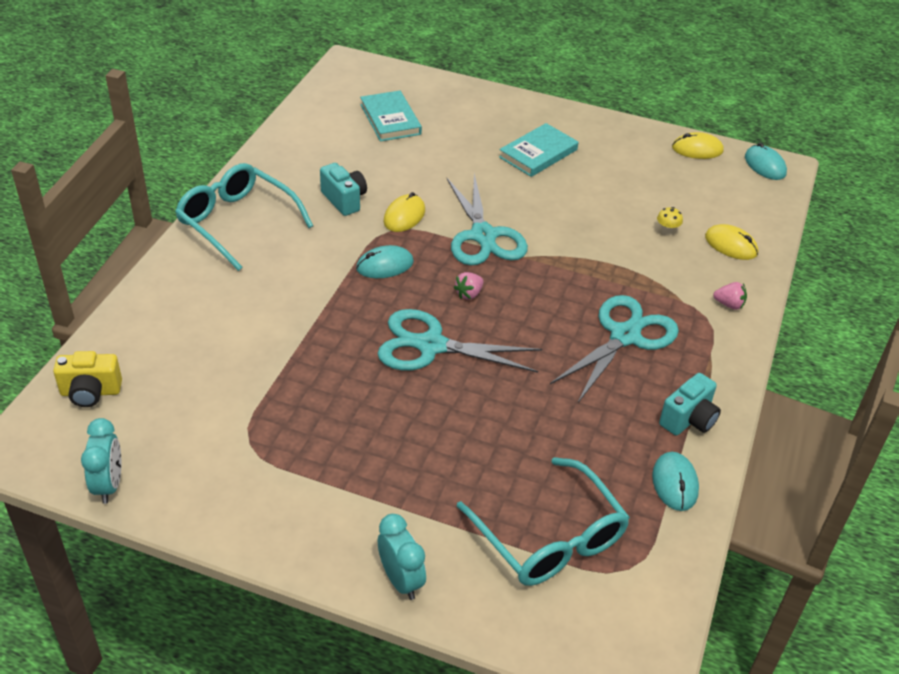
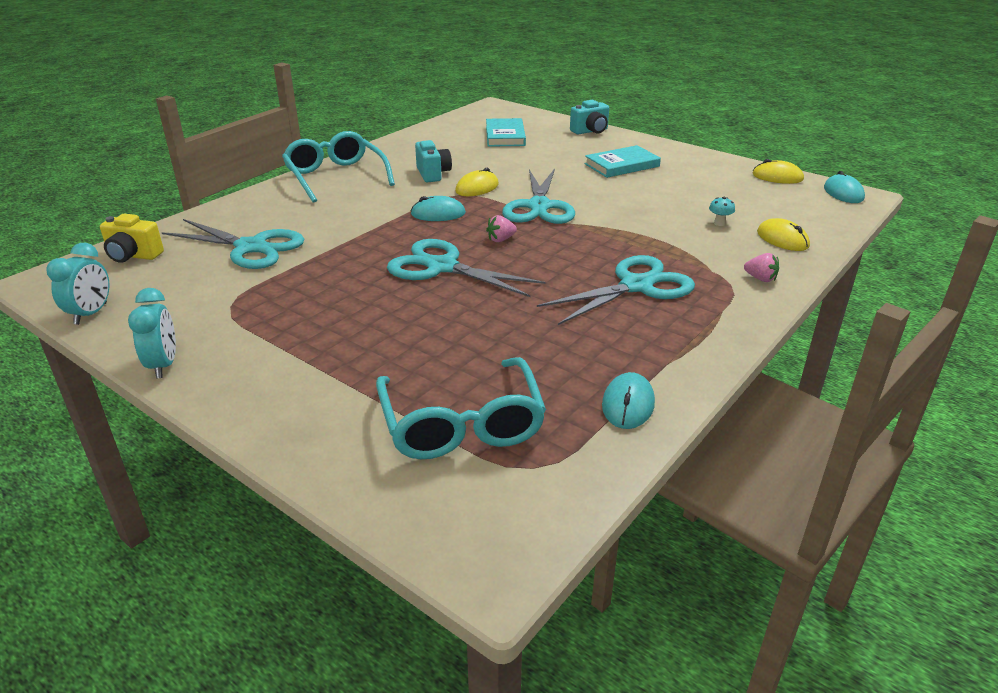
camera: 20 degrees right, 10 degrees down
(215, 354) = (251, 247): none -> turquoise scissors
(401, 580) = (285, 429): turquoise clock -> turquoise clock (163, 365)
(667, 232) = (719, 223): yellow mushroom -> turquoise mushroom
(688, 419) = (671, 356): turquoise camera -> turquoise camera (590, 131)

